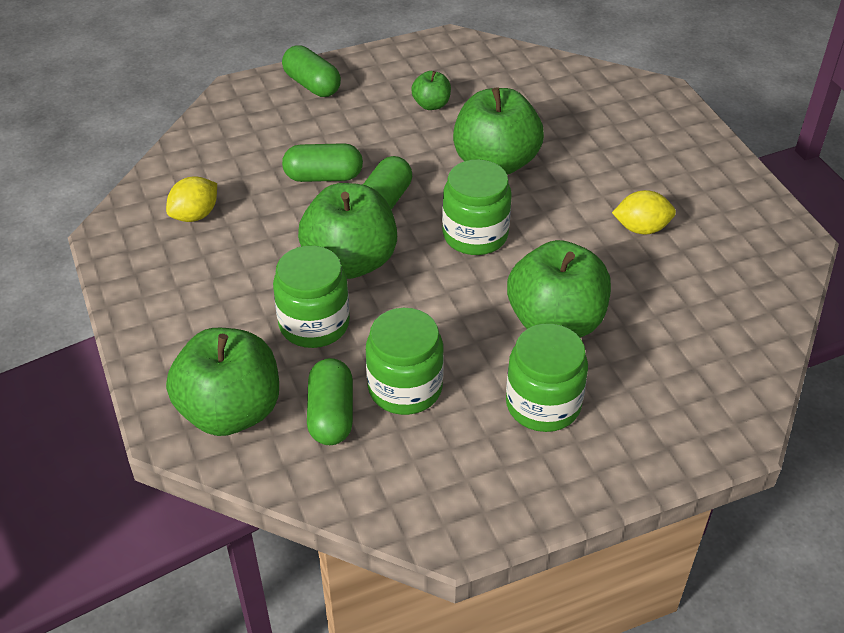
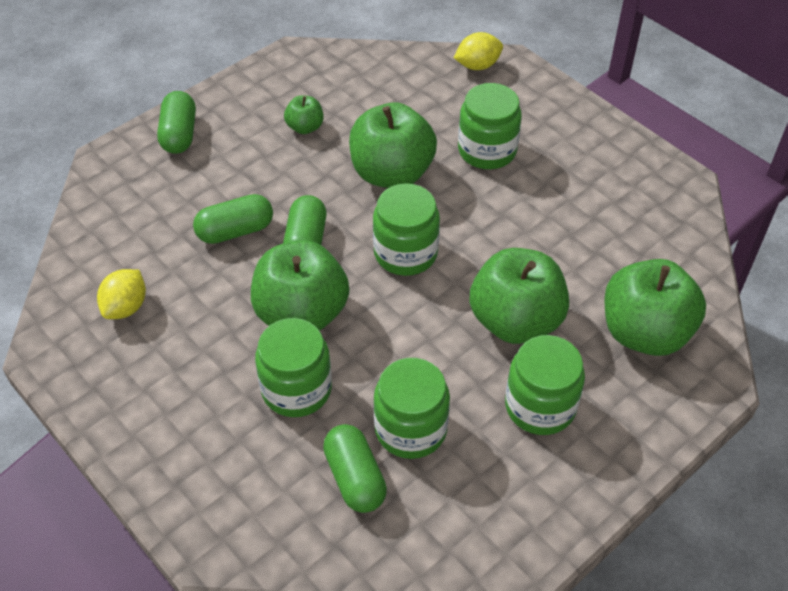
camera: 20 degrees left, 5 degrees up
(230, 411) = (257, 505): green apple -> green apple (644, 332)
(312, 85) = (179, 134): green capsule -> green capsule turned 60 degrees clockwise
(601, 165) = (487, 150): none -> green jar
(641, 228) = (549, 205): yellow lemon -> yellow lemon (477, 65)

